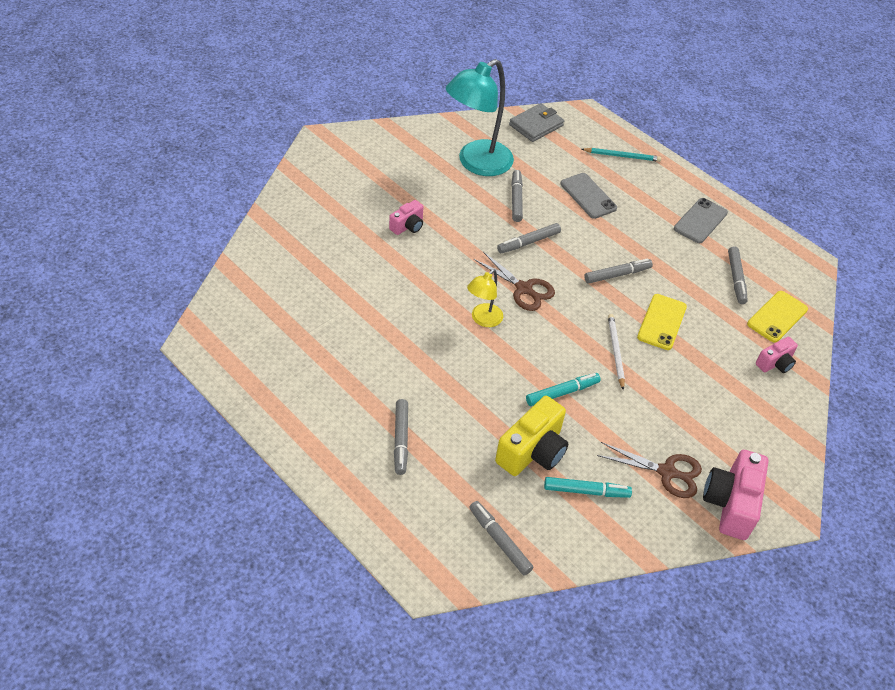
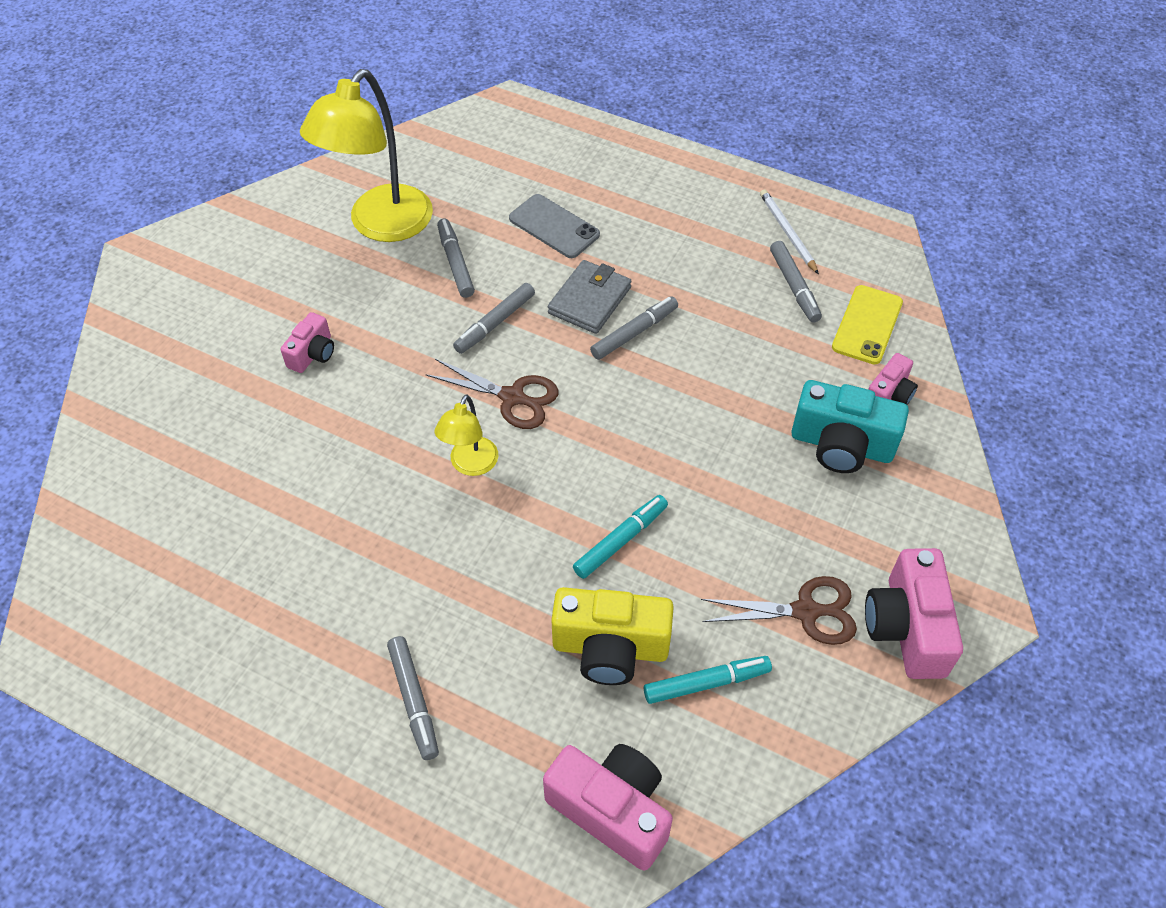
camera: 15 degrees left, 5 degrees up
(476, 163) = (381, 225): turquoise lamp -> yellow lamp
(499, 540) = (612, 810): grey marker -> pink camera
(532, 451) = (610, 648): yellow camera -> yellow camera turned 75 degrees clockwise
(536, 125) = (446, 142): grey wallet -> grey wallet (589, 300)
(615, 351) = (672, 451): white pencil -> white pencil (787, 233)
(622, 156) = (580, 153): turquoise pencil -> none
(662, 322) = (719, 384): yellow phone -> none
(700, 221) = (717, 216): grey phone -> none
(730, 383) = (841, 445): none -> turquoise camera

